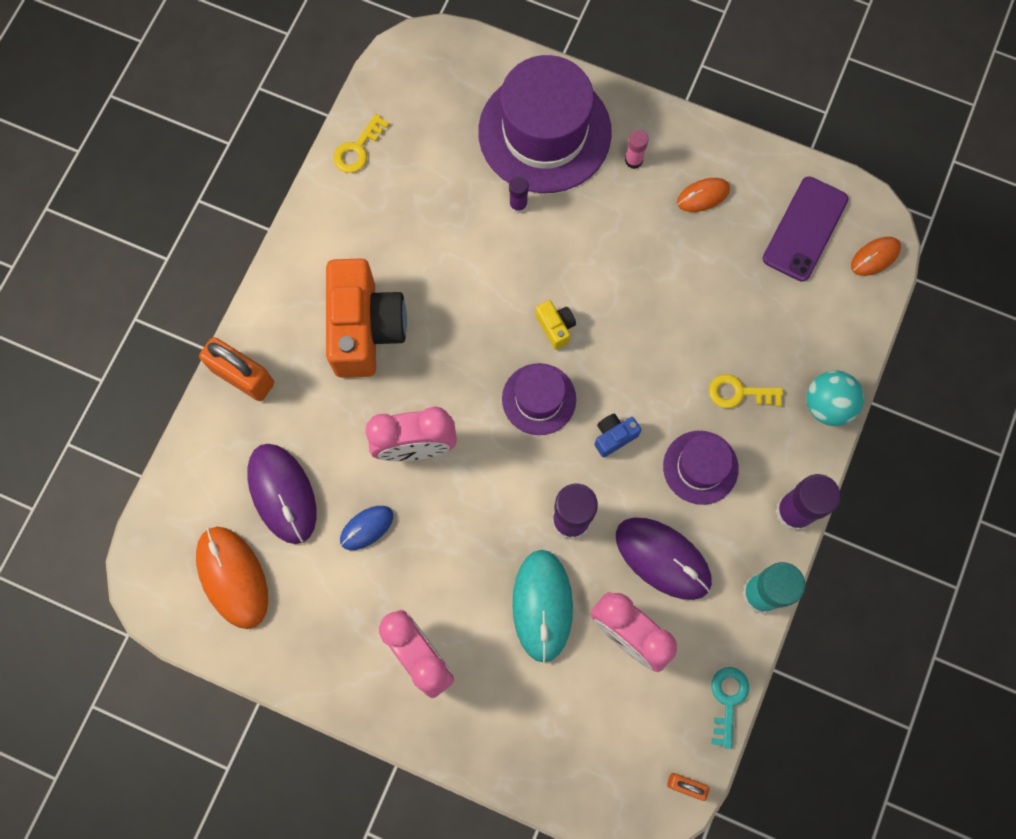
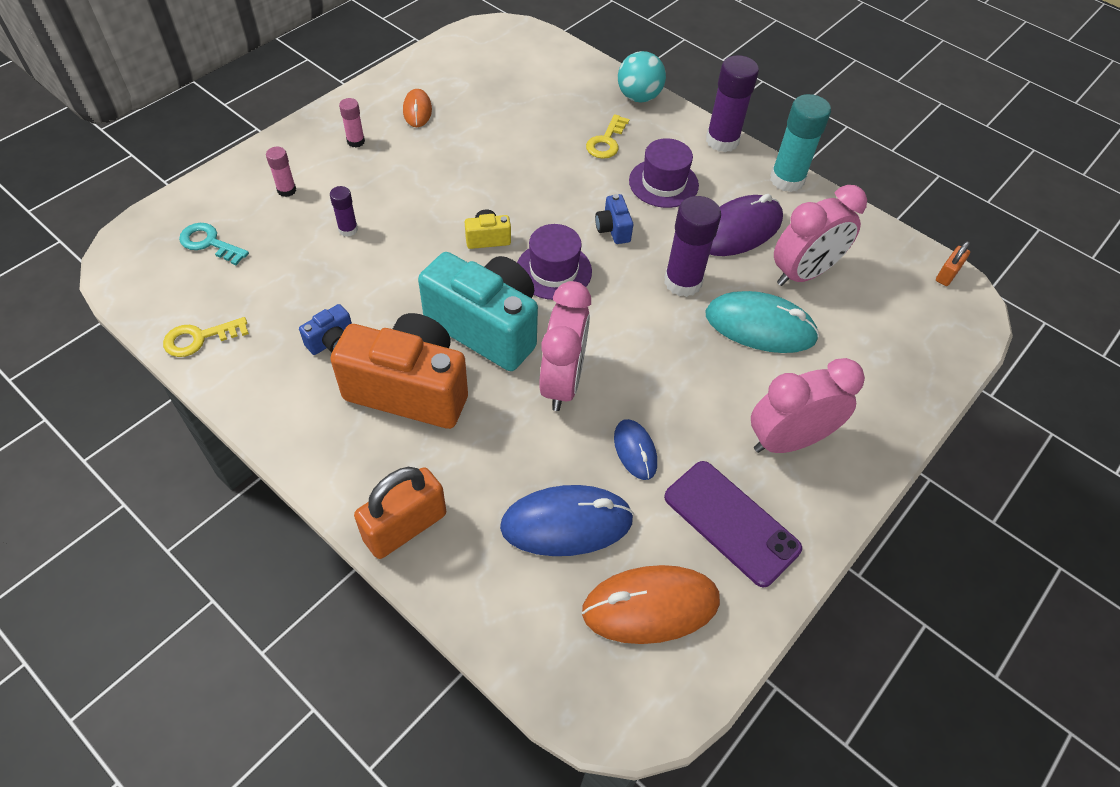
camera: 75 degrees left, 20 degrees down
(282, 494) = (566, 523): purple mouse -> blue mouse
(358, 149) = (199, 338): yellow key -> yellow key turned 105 degrees clockwise
(391, 248) = (332, 341): none -> blue camera
(451, 364) = (486, 327): none -> turquoise camera
(544, 132) = (286, 190): purple hat -> pink glue stick
(727, 700) = (875, 226): turquoise key -> turquoise key (209, 243)
(805, 229) = (482, 65): purple phone -> purple phone (731, 522)
(875, 257) = (527, 38): orange mouse -> none

